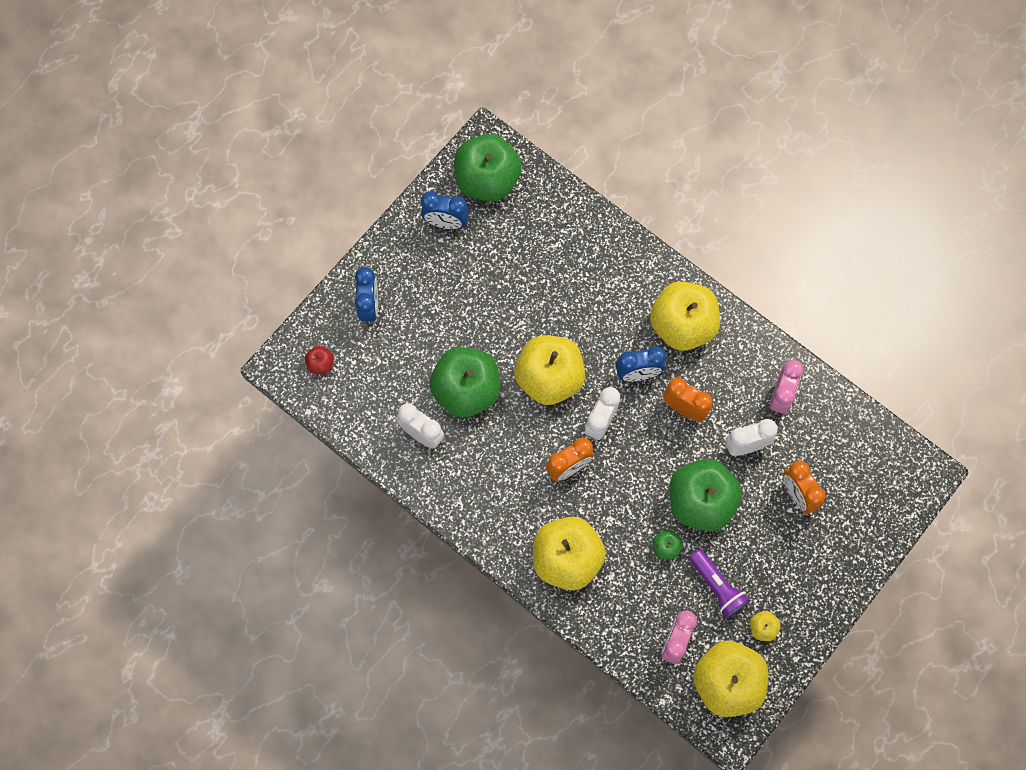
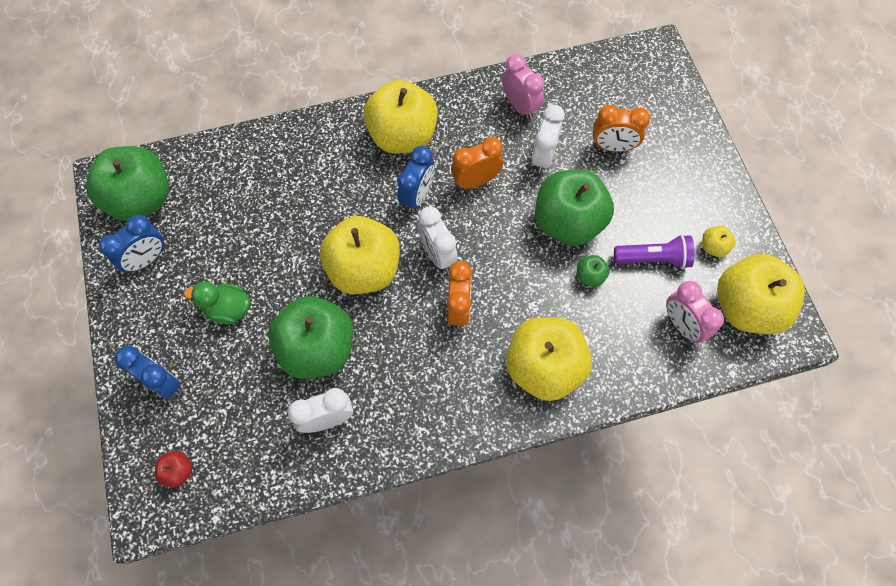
camera: 55 degrees left, 5 degrees down
(450, 307) = (228, 309): none -> green duck

